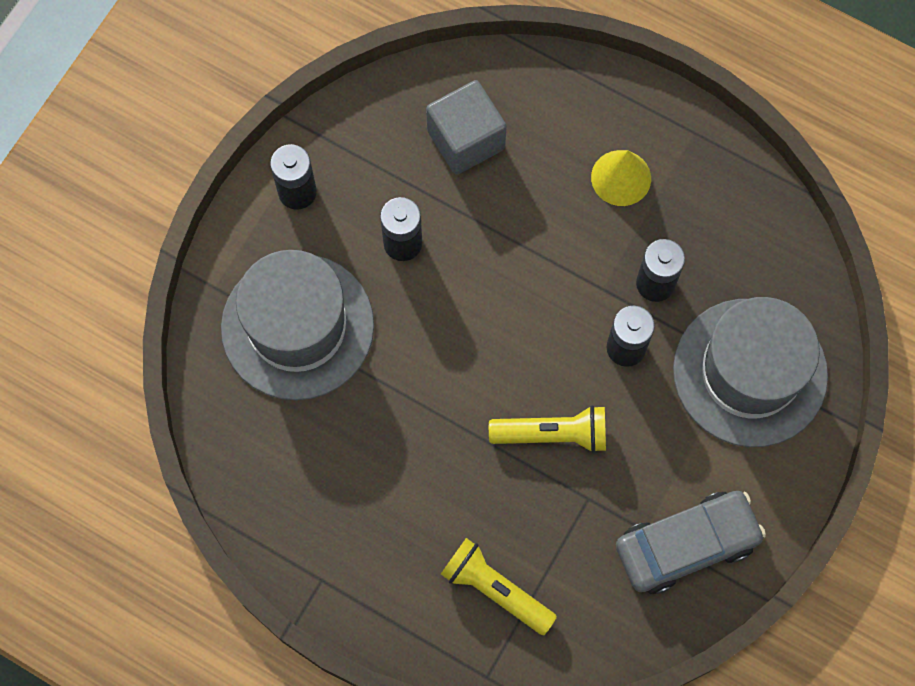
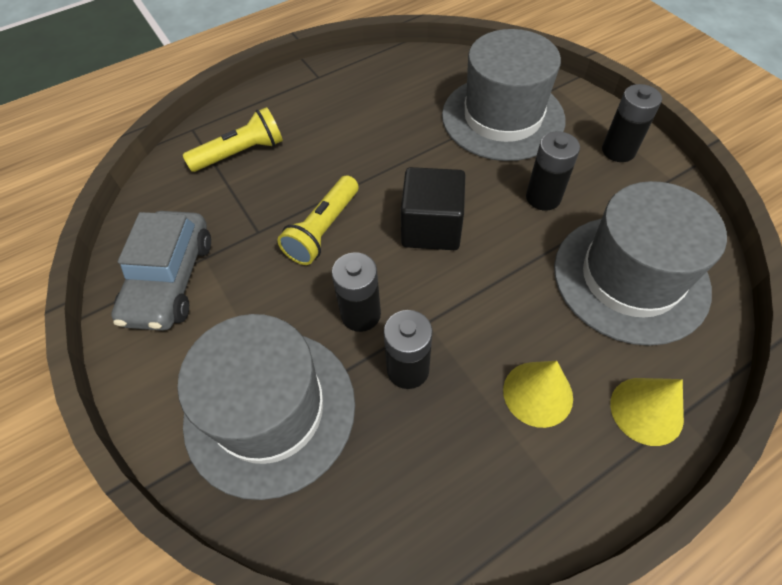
camera: 120 degrees right, 15 degrees down
(466, 140) = (630, 278): grey cube -> grey hat
(496, 332) = (431, 228): none -> black cube
(592, 97) = (646, 410): none -> yellow cone

